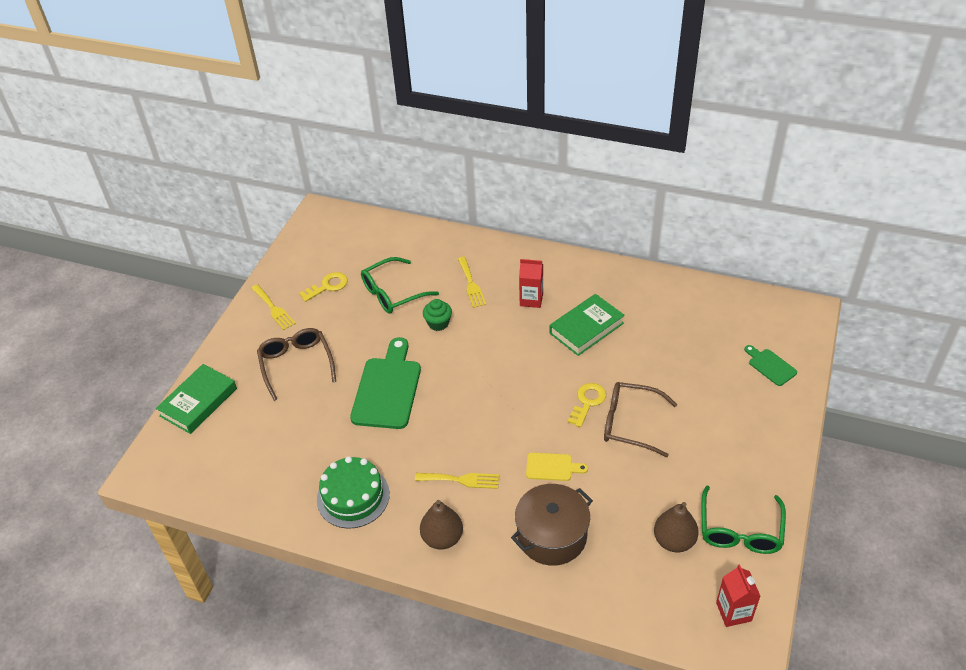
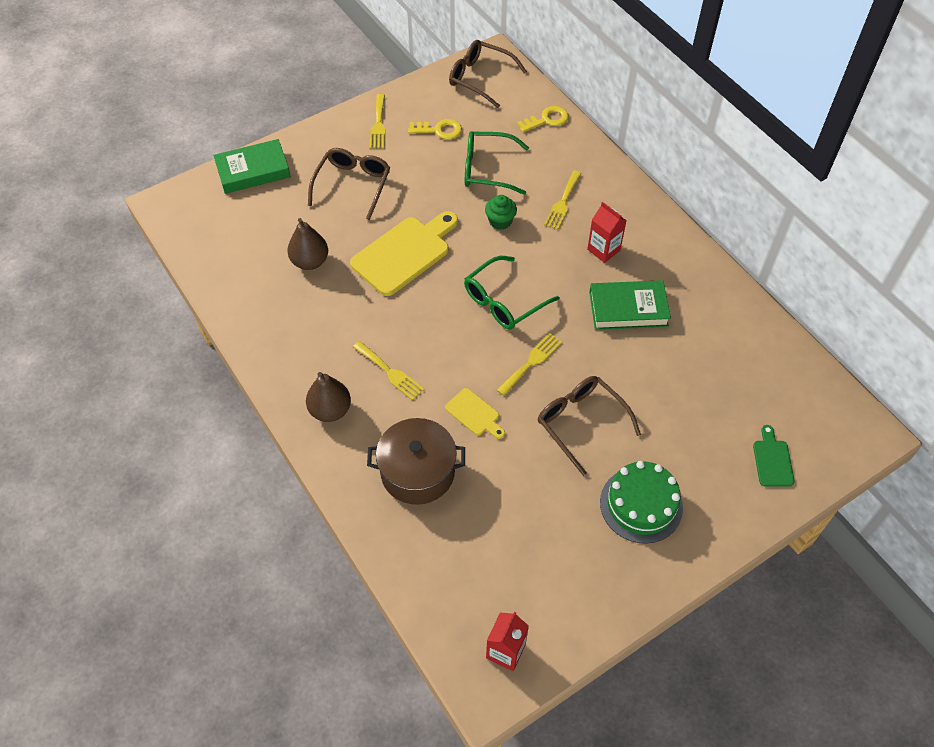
camera: 35 degrees right, 10 degrees up
(323, 233) = (480, 78): none -> brown glasses
(353, 496) = (295, 327): green cake -> green cake (641, 505)
(387, 389) = (404, 253): green cutting board -> yellow cutting board
(557, 405) = (531, 362): none -> yellow fork
(587, 402) = (562, 377): yellow key -> yellow key (547, 120)
(674, 541) = (515, 552): brown pear -> brown pear (310, 261)
(740, 530) = (583, 588): green glasses -> green glasses (503, 301)

